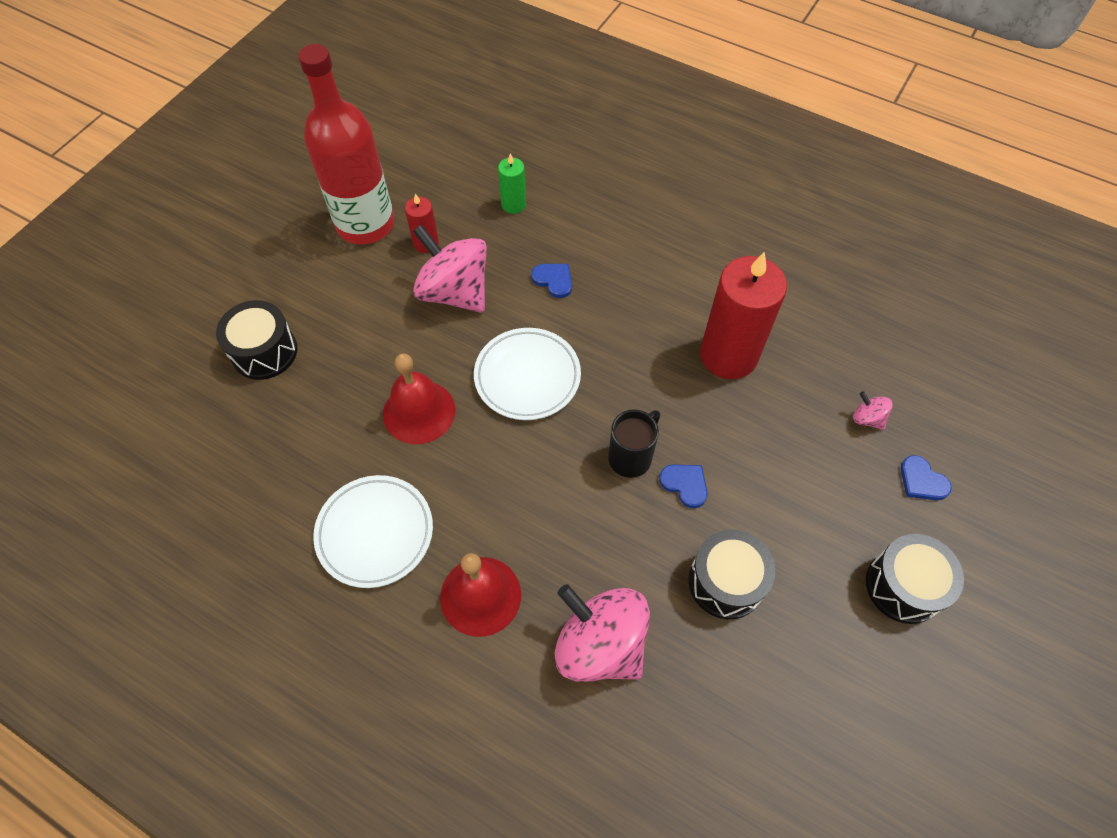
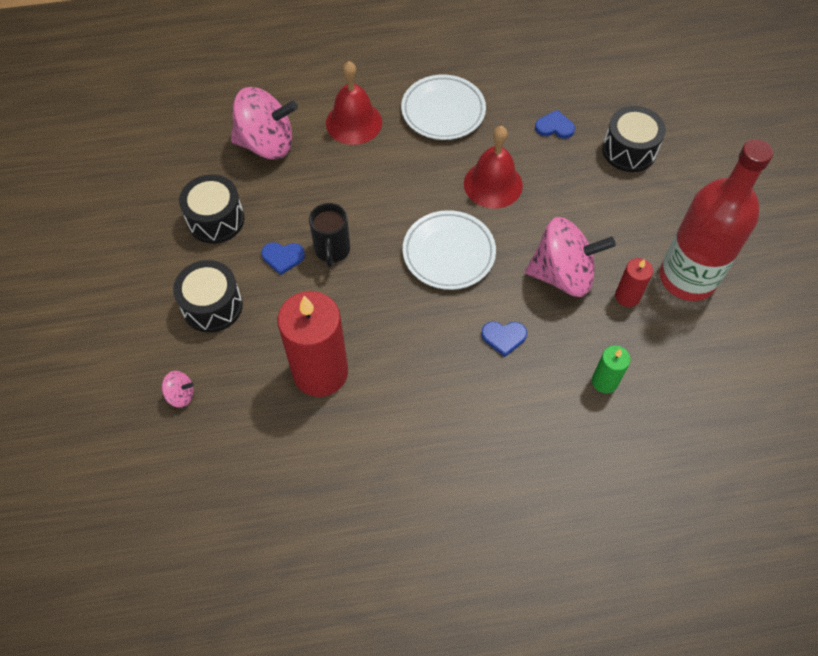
camera: 140 degrees right, 0 degrees up
(903, 586) = (97, 291): black drum -> black drum (212, 306)
(922, 481) = (115, 373): blue heart -> blue heart (554, 127)

